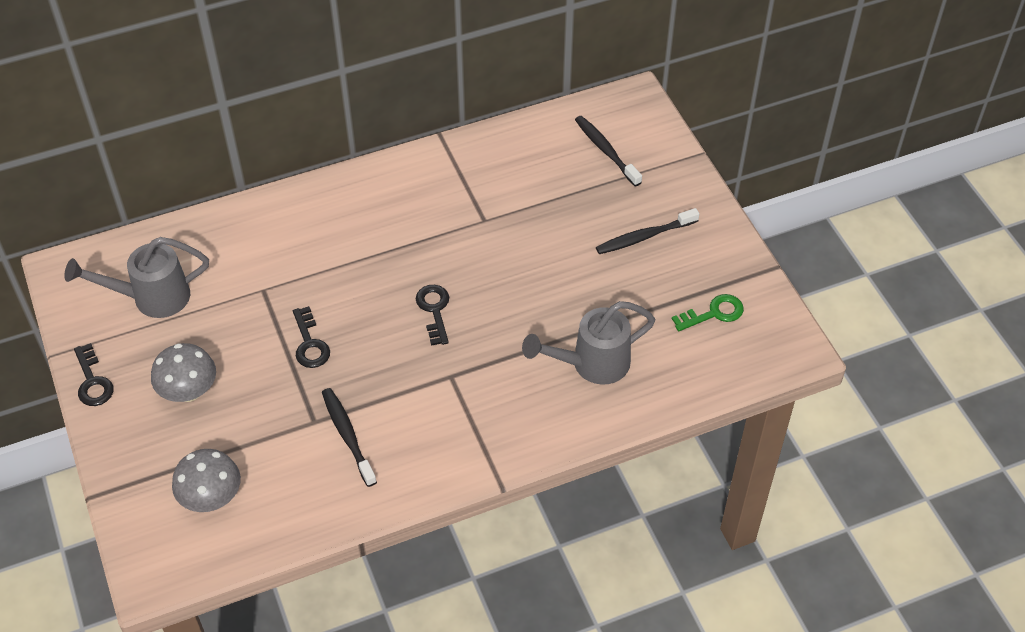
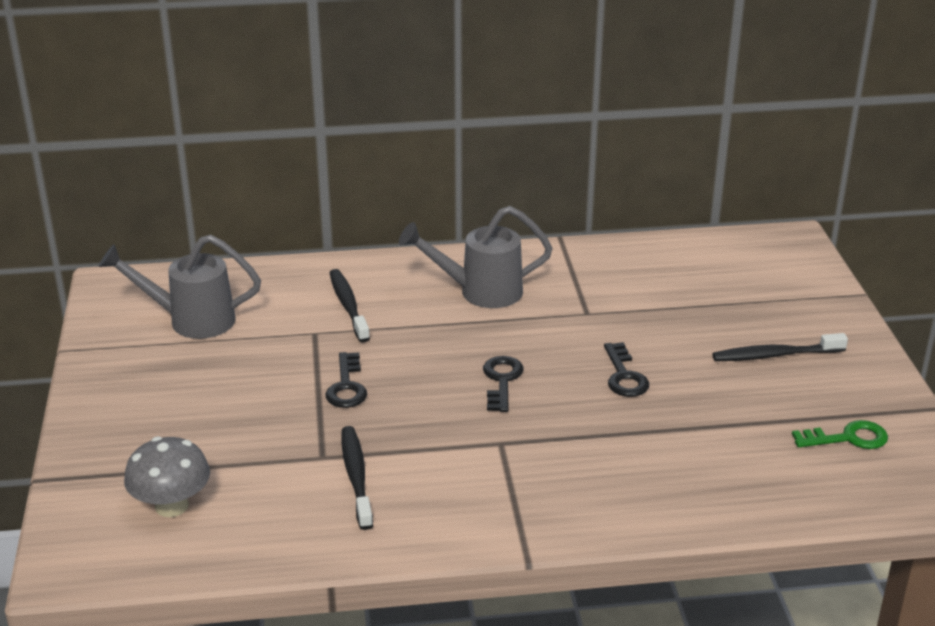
camera: 15 degrees right, 20 degrees down
(92, 381) = (93, 379): black key -> black key (624, 376)
(188, 391) = (192, 405): grey mushroom -> none
(591, 364) = (678, 460): grey watering can -> grey watering can (479, 292)
(606, 151) = (747, 276): black toothbrush -> black toothbrush (348, 306)

